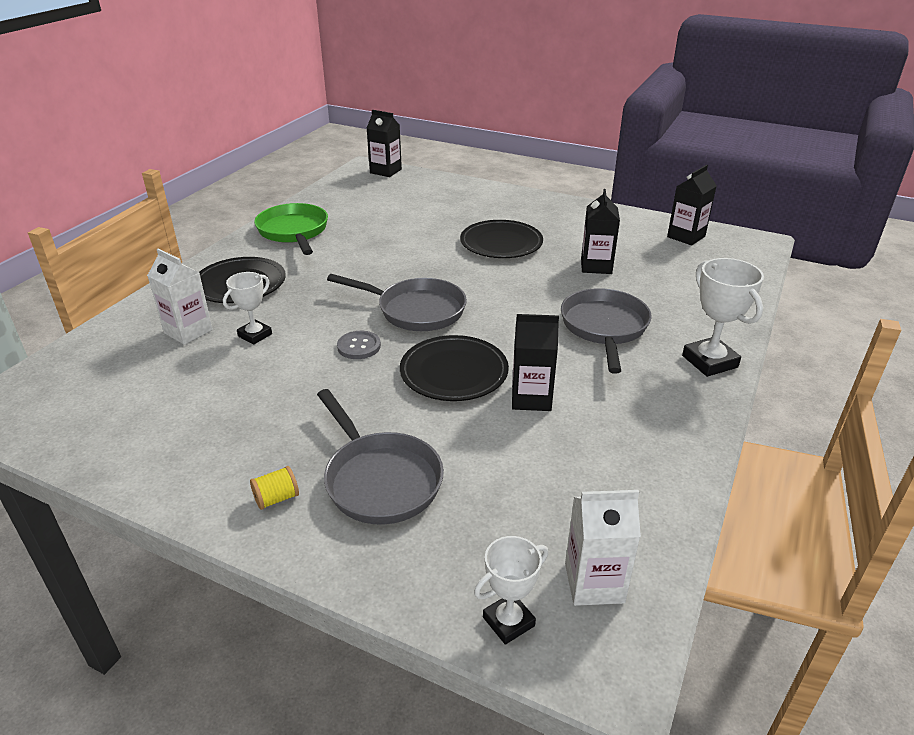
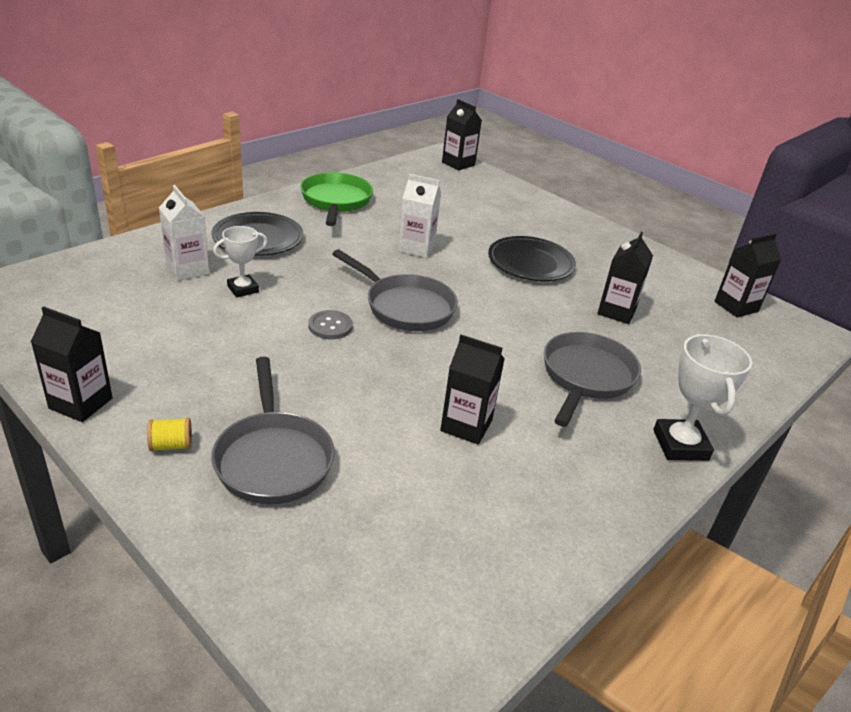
camera: 15 degrees right, 0 degrees up
(160, 487) = (81, 403): none -> black carton
(454, 372) = (405, 377): black plate -> none
(508, 621) = (310, 636): white trophy -> none
(594, 583) = (416, 629): white carton -> white carton (416, 248)

